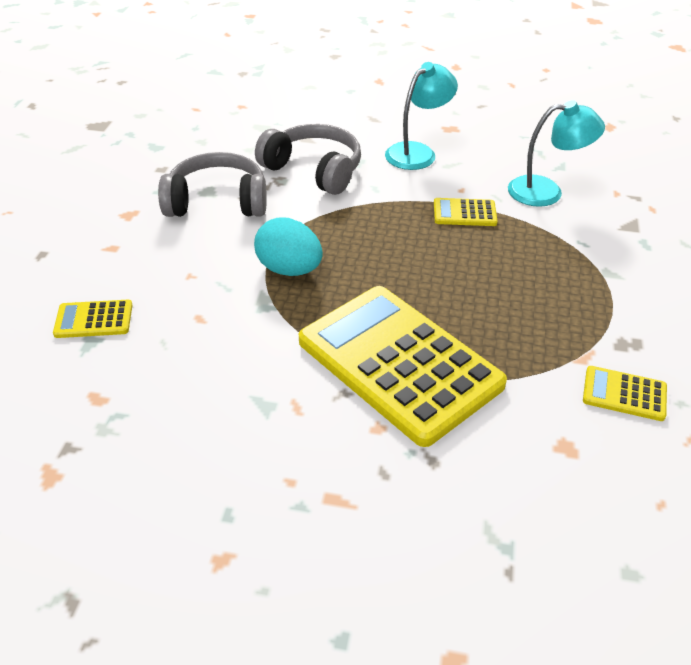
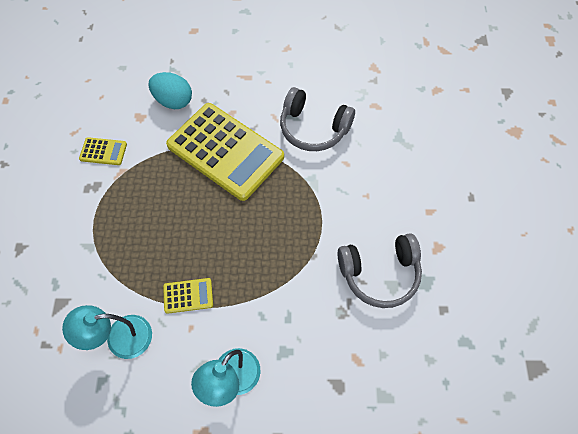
camera: 170 degrees right, 20 degrees up
(94, 320) = (406, 152): yellow calculator -> none
(289, 269) = (305, 212): turquoise egg -> turquoise egg (173, 101)
(314, 170) = (317, 332): grey headphones -> grey headphones (313, 128)

